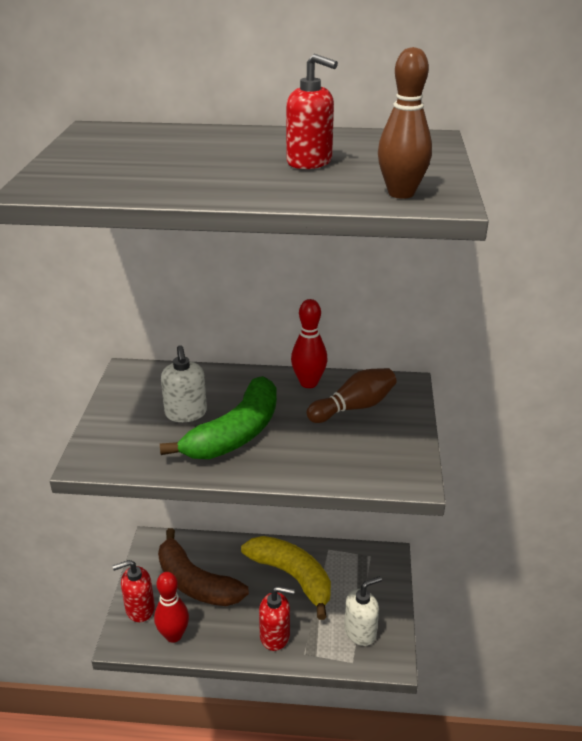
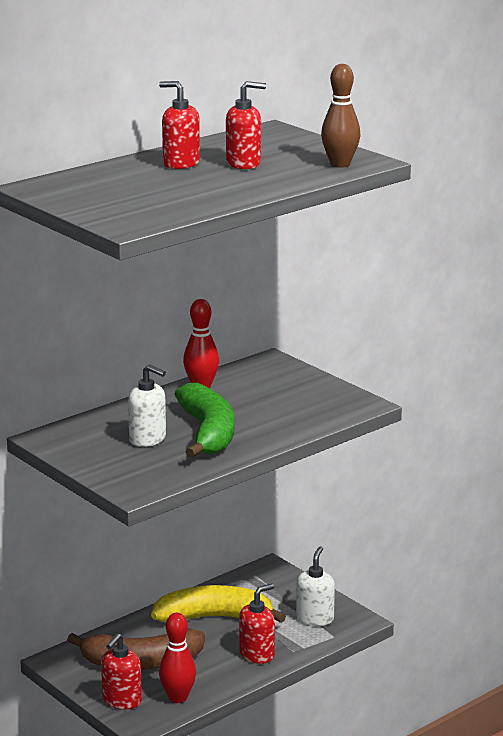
camera: 45 degrees left, 10 degrees down
(257, 145) = (181, 163): none -> red soap dispenser
(354, 407) = (260, 386): brown bowling pin -> none

